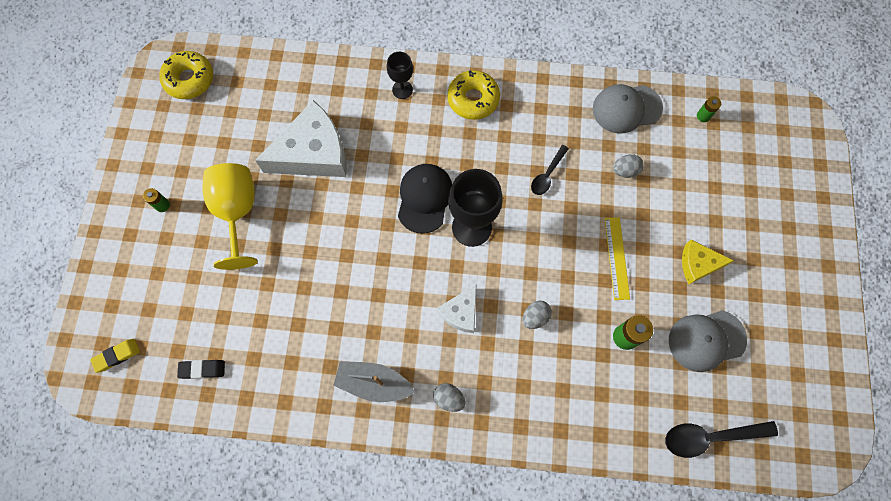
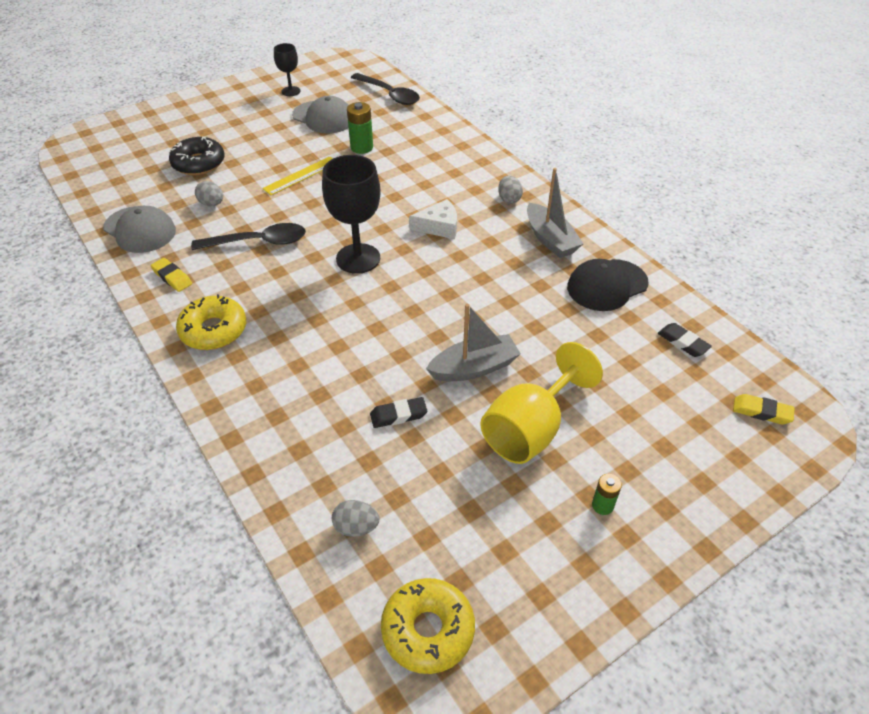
camera: 130 degrees left, 25 degrees down
(307, 220) = (474, 368): none -> grey boat
(313, 152) = (398, 415): white cheese -> black eraser
(402, 89) = (249, 392): black goblet -> black goblet (291, 91)
(424, 198) = (361, 302): black cap -> black cap (607, 285)
(535, 317) = (396, 190): grey egg -> grey egg (356, 527)
(547, 174) = (258, 242): black spoon -> black spoon, size x1.62
(550, 102) = (172, 277): none -> yellow eraser
(697, 192) = (198, 163): none -> black donut
(698, 264) = (265, 141): yellow cheese -> none
(703, 116) = (113, 188): green battery -> none

